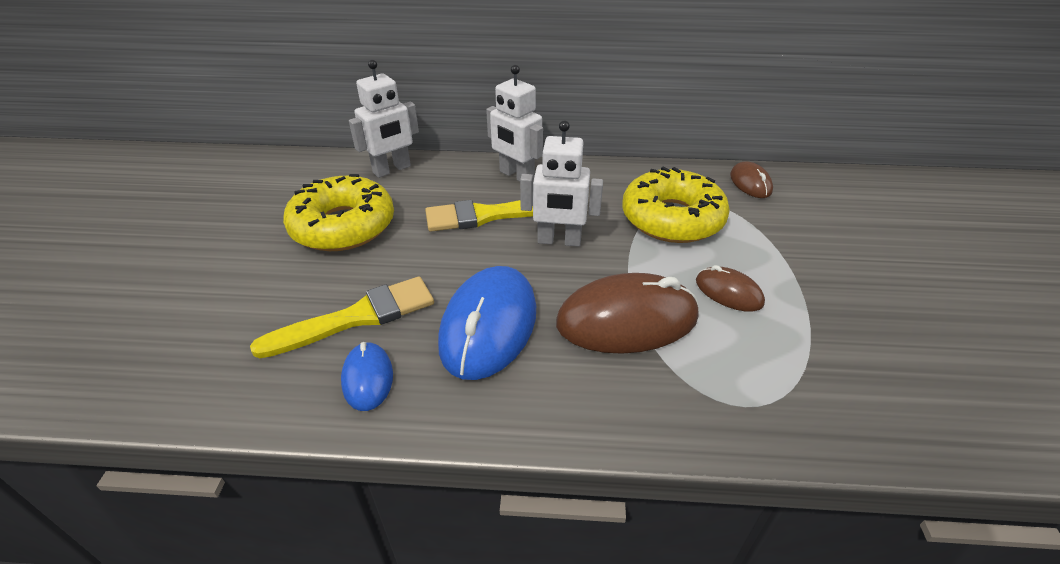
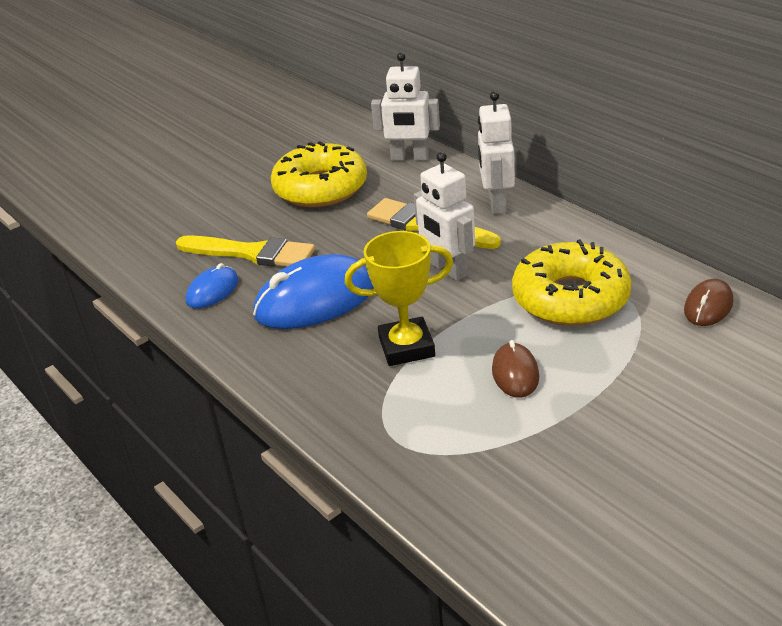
camera: 50 degrees right, 5 degrees down
(627, 320) = (406, 347): brown mouse -> yellow trophy

